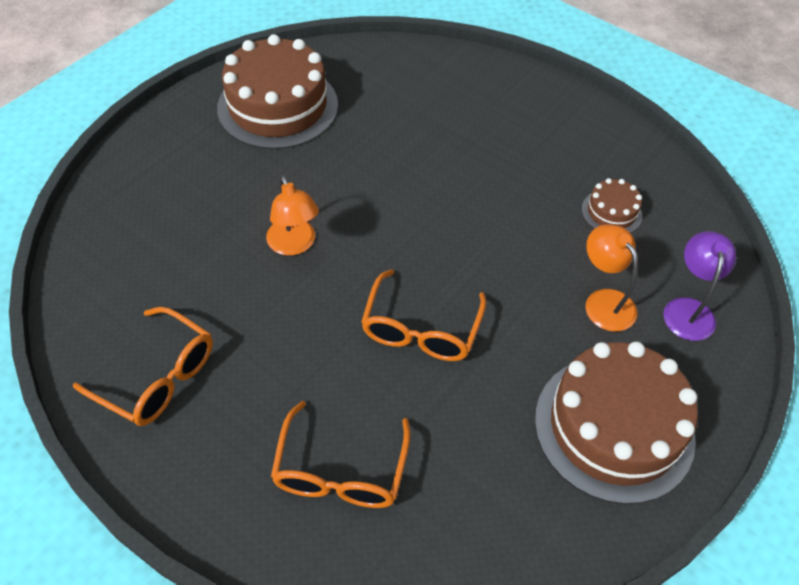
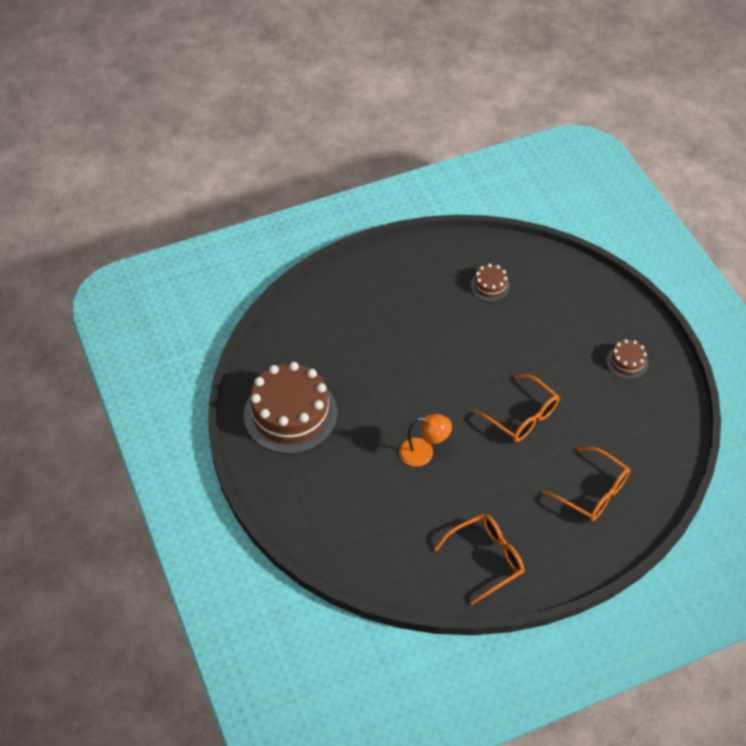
camera: 60 degrees left, 0 degrees up
(604, 301) = (549, 324): orange lamp -> none
(614, 427) = (627, 362): brown cake -> brown cake, size x0.46
(688, 309) = (574, 290): purple lamp -> none

